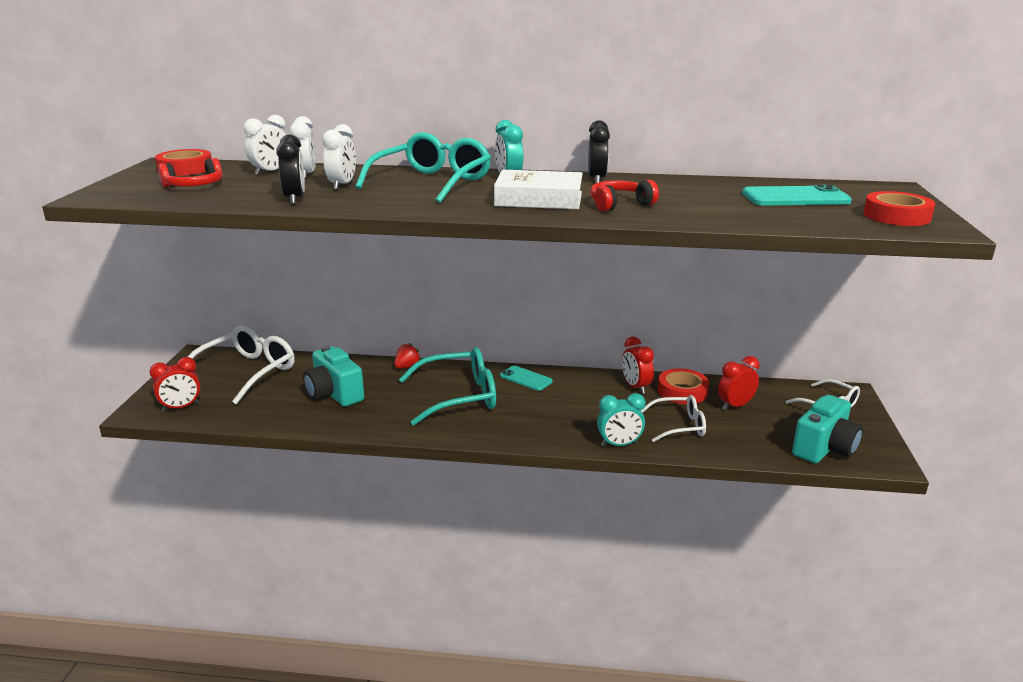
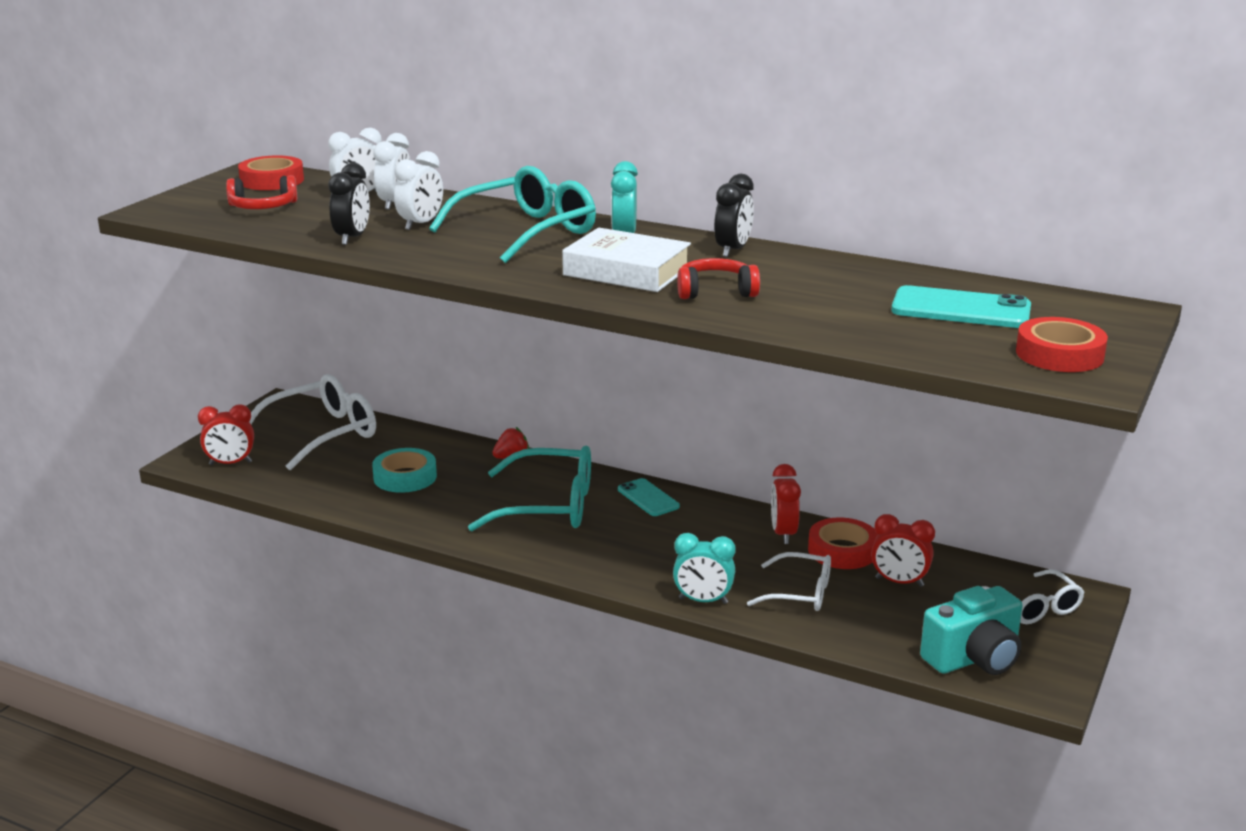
camera: 20 degrees right, 0 degrees up
(334, 394) = (405, 477): turquoise camera -> turquoise tape
(735, 406) = (899, 582): red clock -> red clock turned 150 degrees counterclockwise

